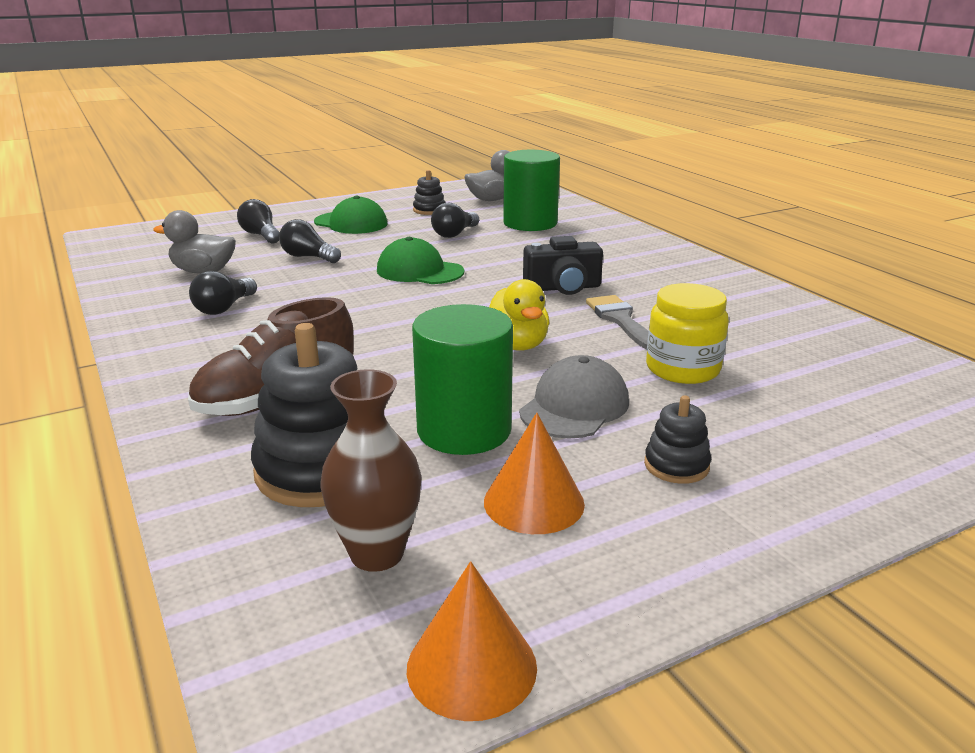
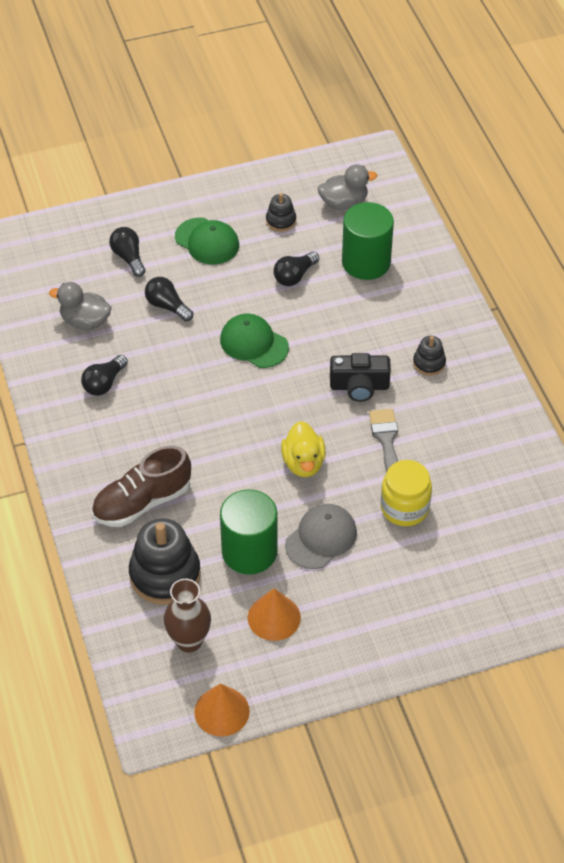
camera: 10 degrees right, 25 degrees up
(676, 465) = (360, 600): black stacking toy -> black stacking toy (429, 363)

